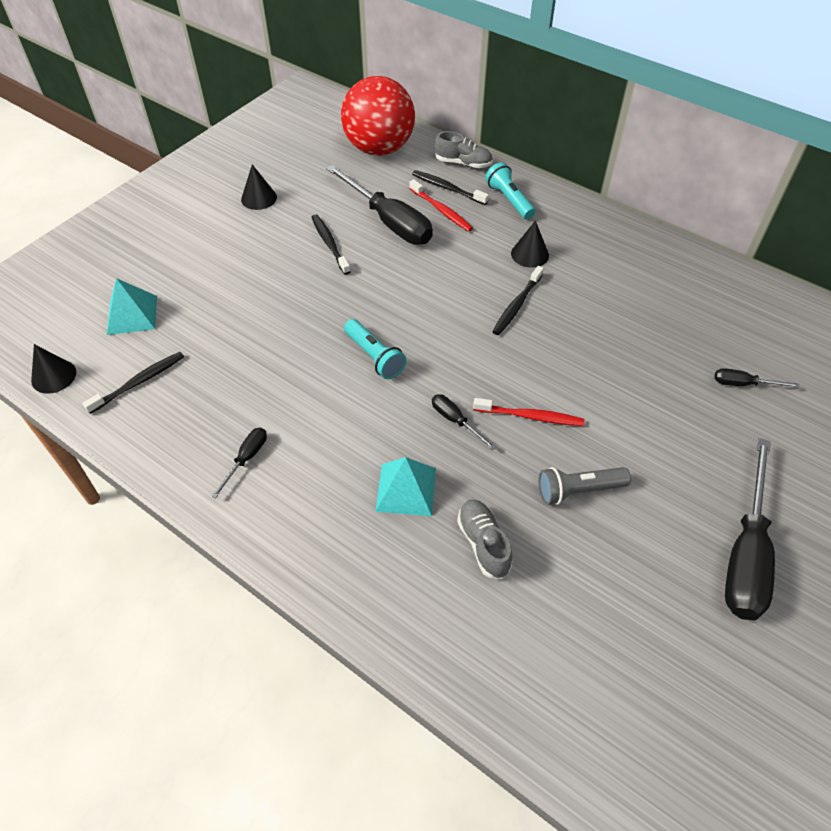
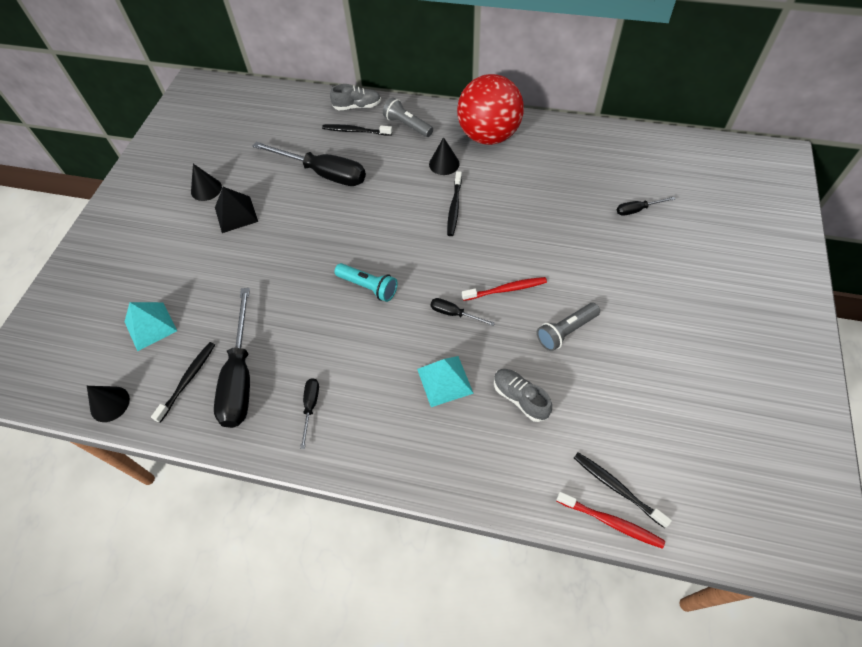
camera: 20 degrees left, 5 degrees up
(275, 233) = (236, 214): none -> black pyramid
(329, 244) = (285, 208): black toothbrush -> black toothbrush (616, 487)
(379, 148) = (284, 115): red ball -> red ball (488, 136)
(441, 210) = (360, 151): red toothbrush -> red toothbrush (611, 522)
(509, 200) = (407, 125): turquoise flashlight -> grey flashlight
(745, 553) = (694, 331): black screwdriver -> black screwdriver (240, 376)

